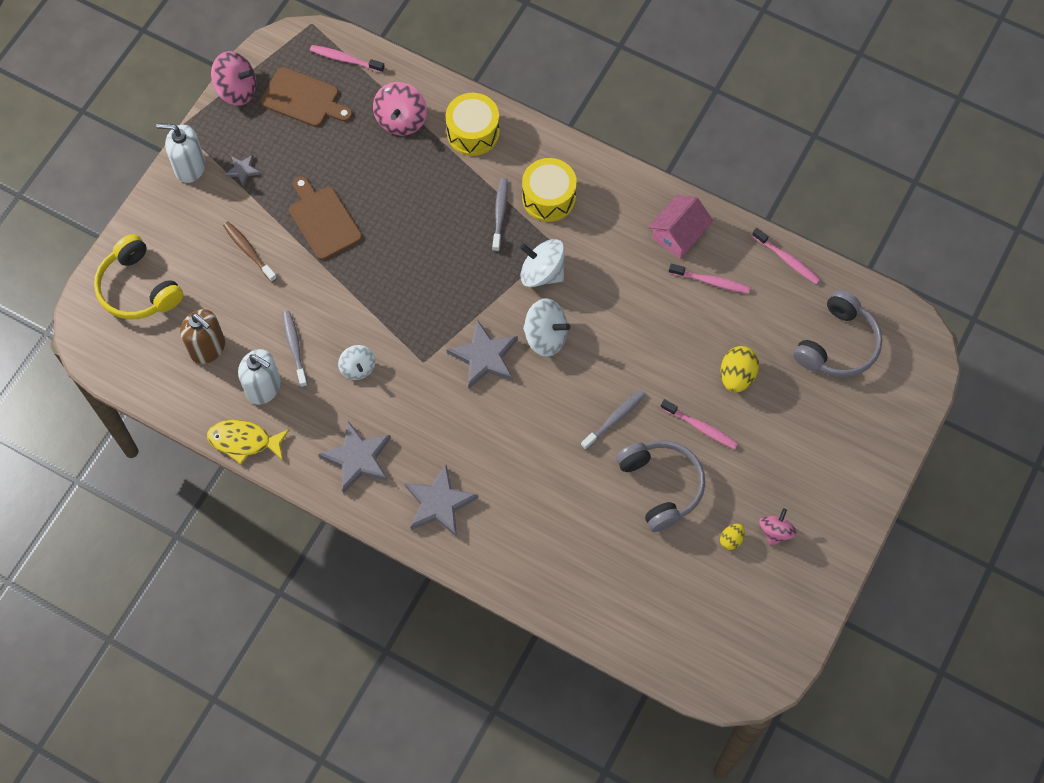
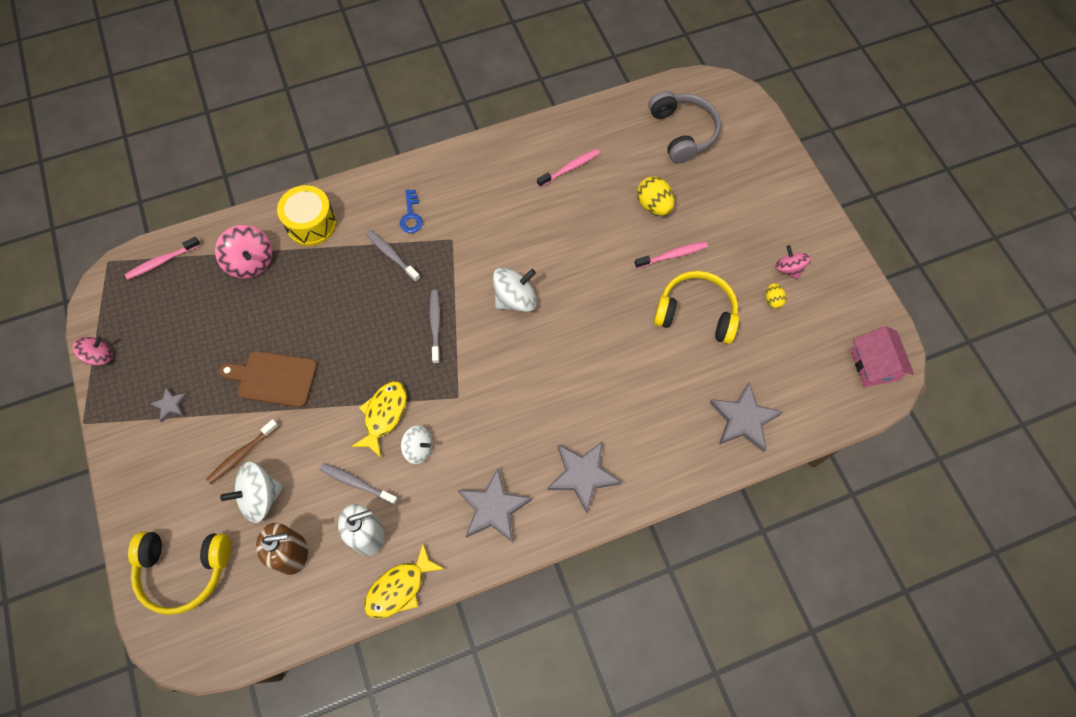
camera: 50 degrees left, 0 degrees up
(190, 167) = (124, 443): white soap dispenser -> none
(237, 90) = (100, 356): pink spinning top -> pink spinning top, size x0.65
(249, 251) = (242, 454): brown toothbrush -> brown toothbrush turned 45 degrees counterclockwise
(303, 99) = (161, 315): brown cutting board -> none
(362, 321) = (384, 415): none -> yellow fish
(484, 357) = (493, 351): grey star -> grey star (743, 419)
(542, 273) = (464, 263): white spinning top -> white spinning top (260, 497)
(548, 198) = (411, 215): yellow drum -> blue key
(614, 419) = (619, 303): grey toothbrush -> grey toothbrush (435, 325)
(661, 486) = (696, 313): grey headphones -> yellow headphones
(678, 234) = (517, 160): pink house -> pink house (873, 365)
(787, 260) = (595, 114): pink toothbrush -> none

